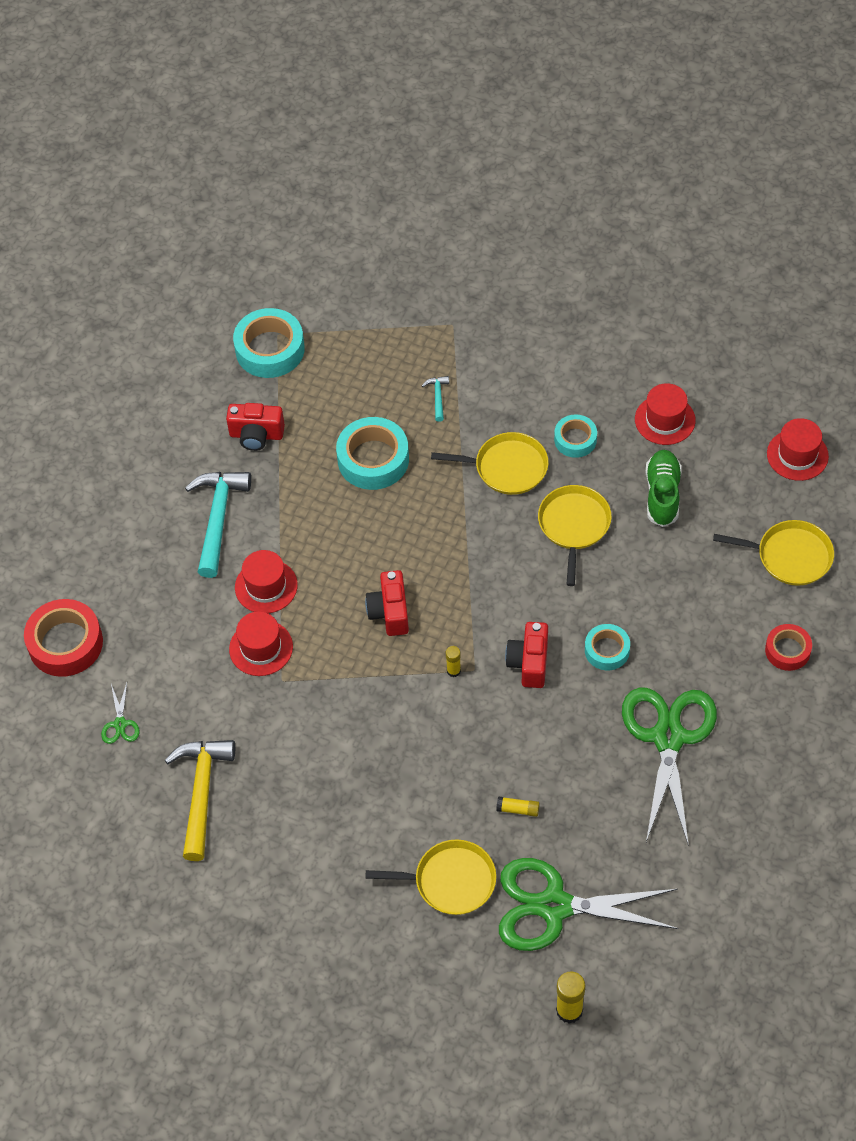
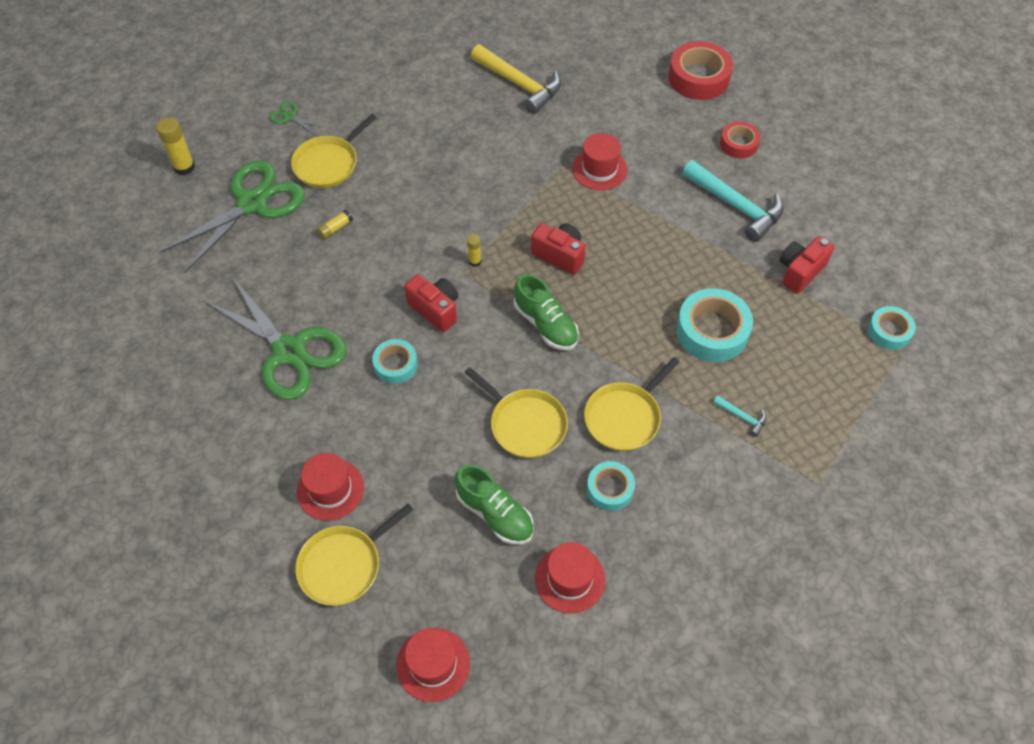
camera: 125 degrees right, 0 degrees up
(120, 724) = (609, 73): green scissors -> green scissors (289, 116)
(266, 586) = (649, 200): red hat -> red hat (330, 489)
(270, 349) = (889, 331): turquoise tape -> turquoise tape, size x0.59
(470, 574) = (545, 324): none -> green shoe
(787, 650) = (268, 489): red tape -> red tape (738, 144)

